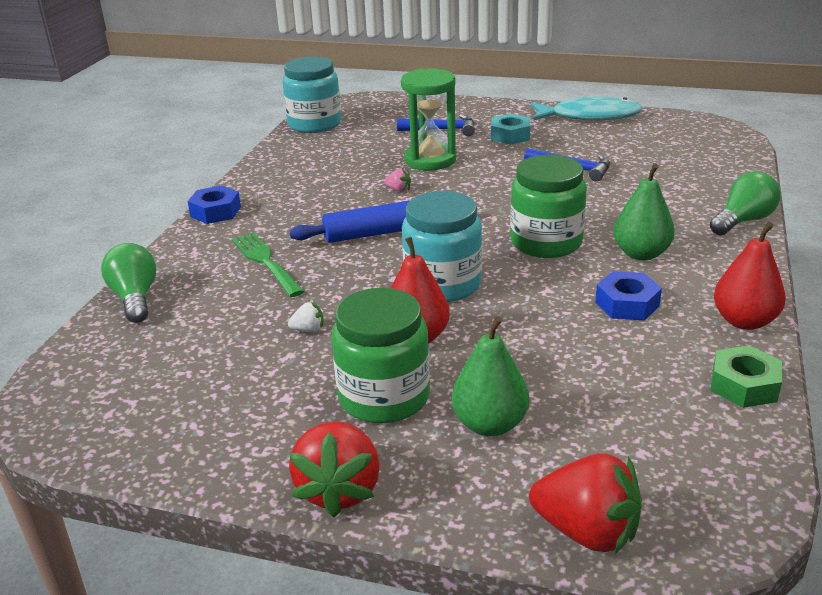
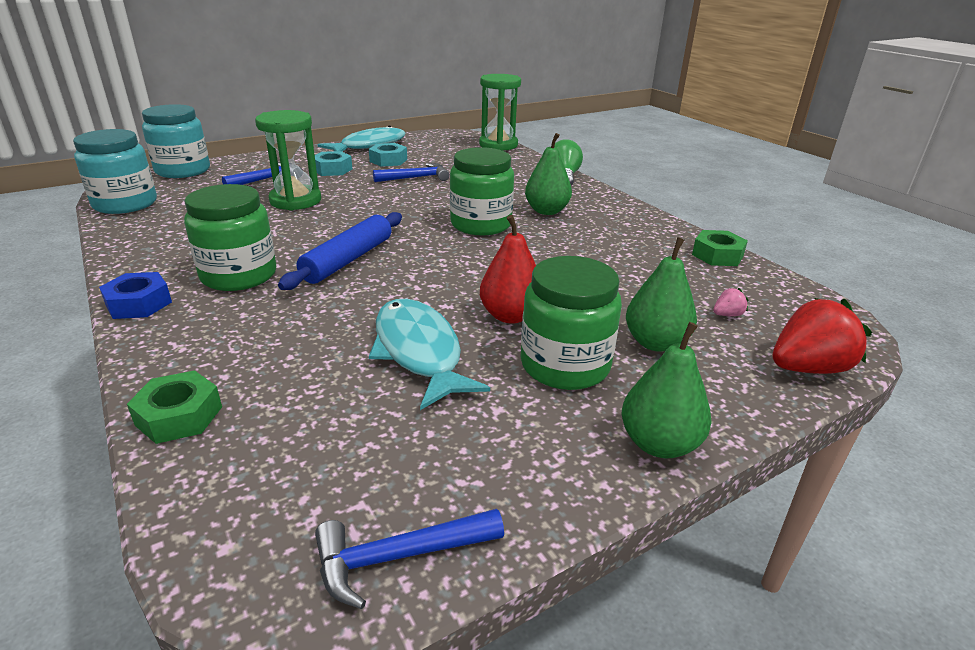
camera: 50 degrees left, 0 degrees up
(105, 439) = (398, 557): none -> blue hammer
(135, 298) = (179, 416): green light bulb -> green nut
(266, 262) = (280, 321): green fork -> none
(295, 214) = (239, 275): none -> green jar
(308, 329) = (419, 352): white strawberry -> turquoise fish
(339, 490) = (659, 444): red strawberry -> green pear
(398, 190) = (306, 228): pink strawberry -> pink strawberry (727, 315)
(443, 284) = (462, 275): turquoise jar -> turquoise jar (183, 170)
(579, 140) = (388, 160): none -> turquoise nut
(627, 304) = (591, 240): blue nut -> none
(740, 154) = (498, 145): none -> green hourglass
(744, 321) = (658, 225): red pear -> none

